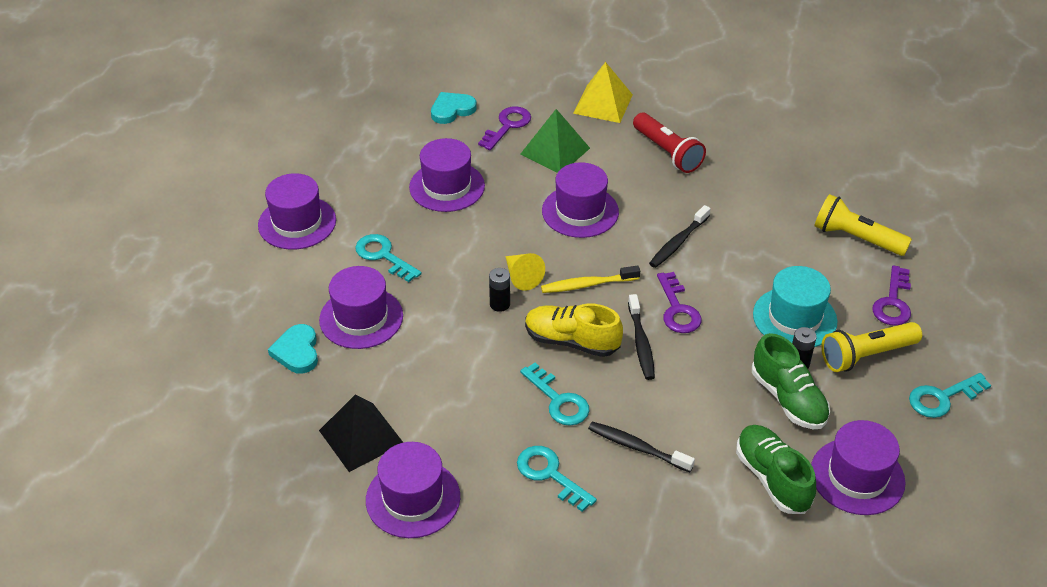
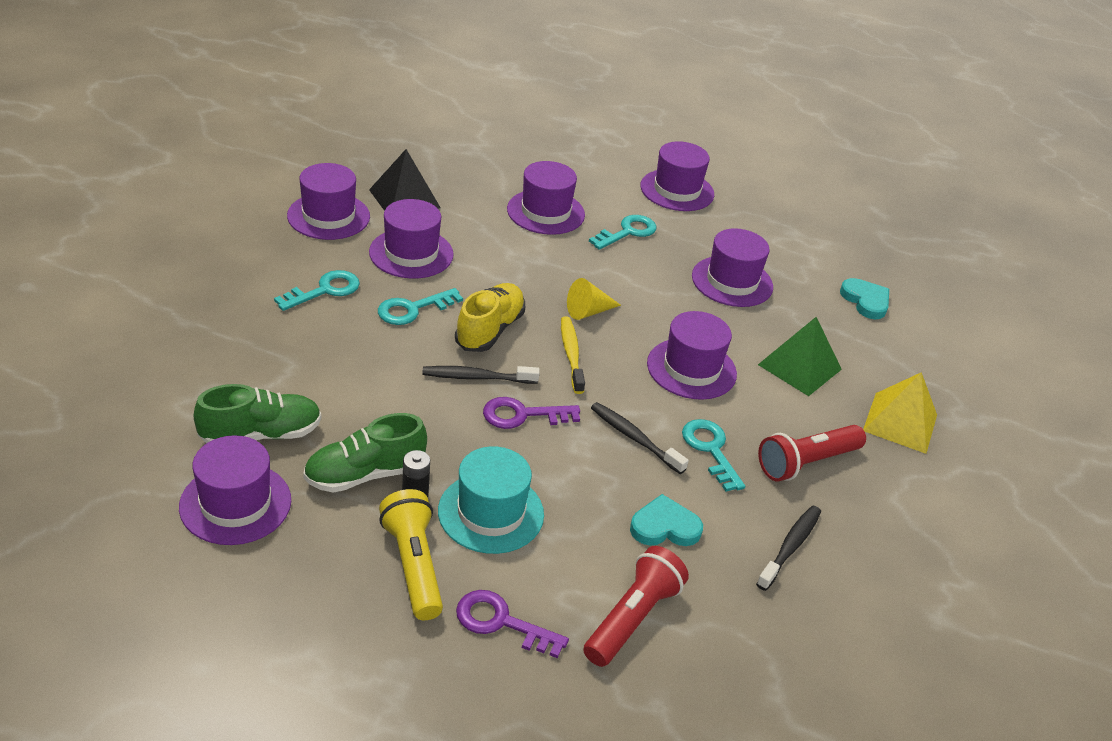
camera: 90 degrees right, 5 degrees down
(297, 351) = (510, 177): turquoise heart -> turquoise heart (664, 527)
(465, 415) = (411, 253): none -> purple hat
(500, 304) = (551, 292): black battery -> none
(507, 126) = (842, 337): purple key -> none
(637, 447) = (337, 348): black toothbrush -> black toothbrush (790, 547)
(856, 238) = (632, 618): yellow flashlight -> red flashlight
(942, 398) = (322, 622): turquoise key -> turquoise key (710, 450)

